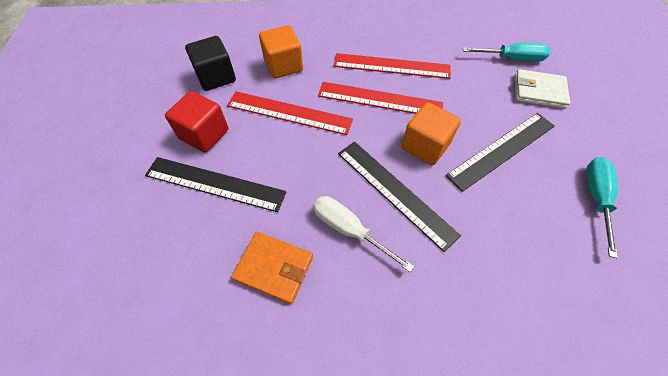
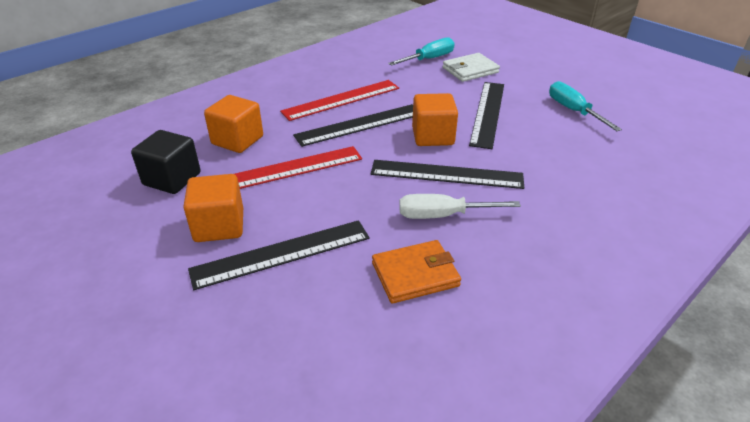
camera: 40 degrees left, 20 degrees down
(204, 134) = (219, 226): red cube -> orange cube
(379, 100) = (360, 125): red ruler -> black ruler

